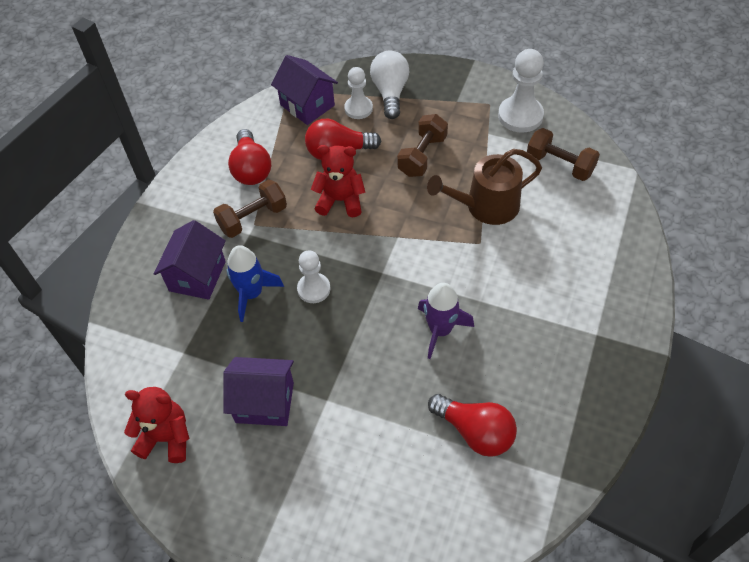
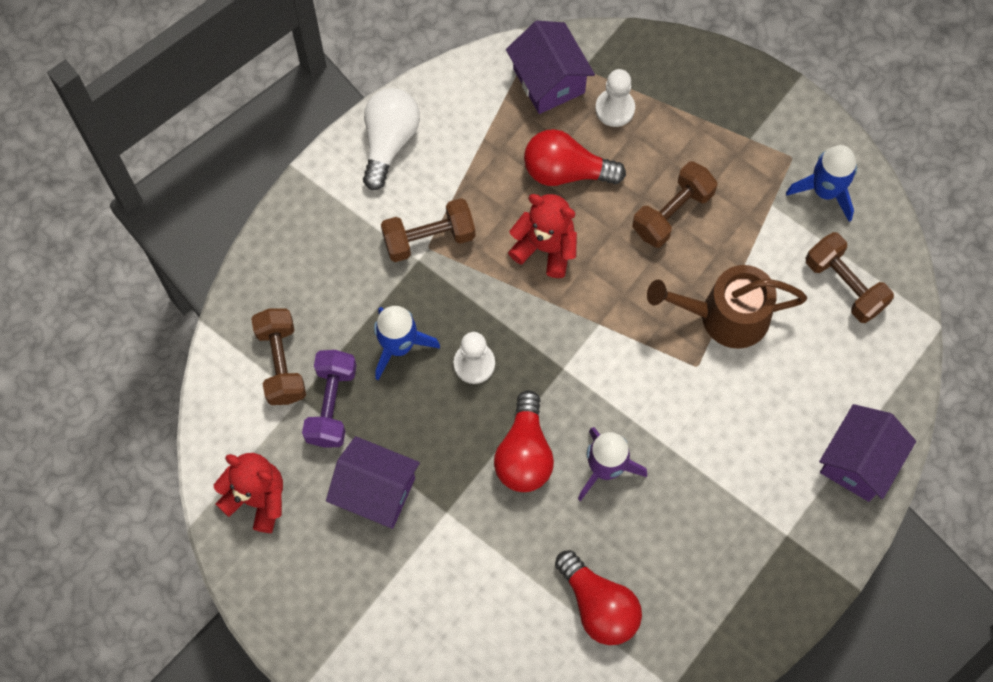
camera: 15 degrees right, 15 degrees up
(162, 332) = (281, 363): none -> brown dumbbell
(197, 276) = (340, 299): purple house -> purple house (858, 462)
(210, 350) = (331, 405): none -> purple dumbbell
(251, 169) = (447, 161): red light bulb -> red light bulb (524, 453)
(390, 93) = (666, 96): white light bulb -> white light bulb (389, 141)
(520, 116) = (825, 191): white pawn -> blue rocket

